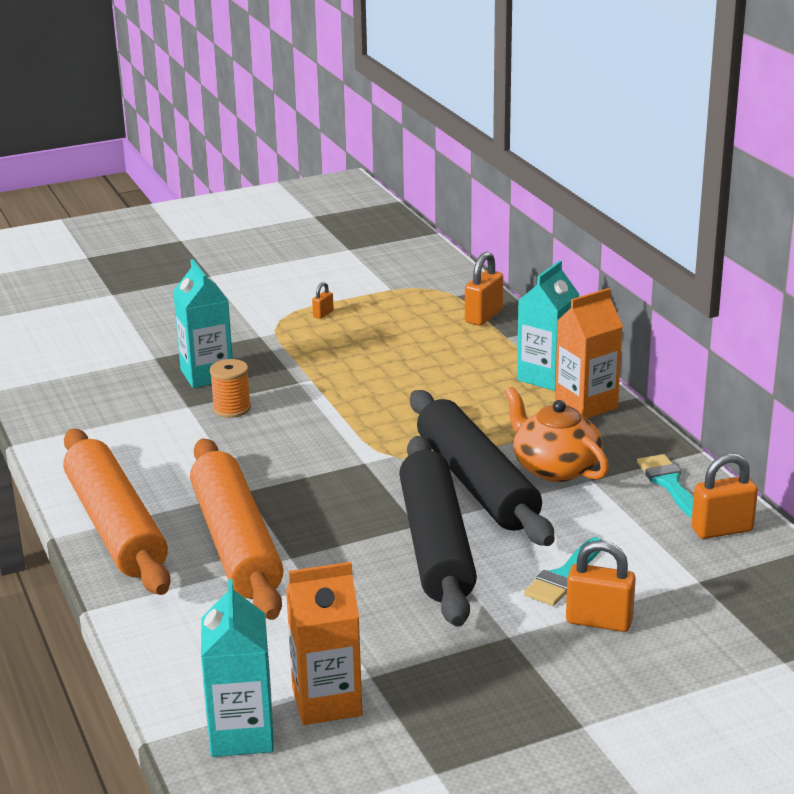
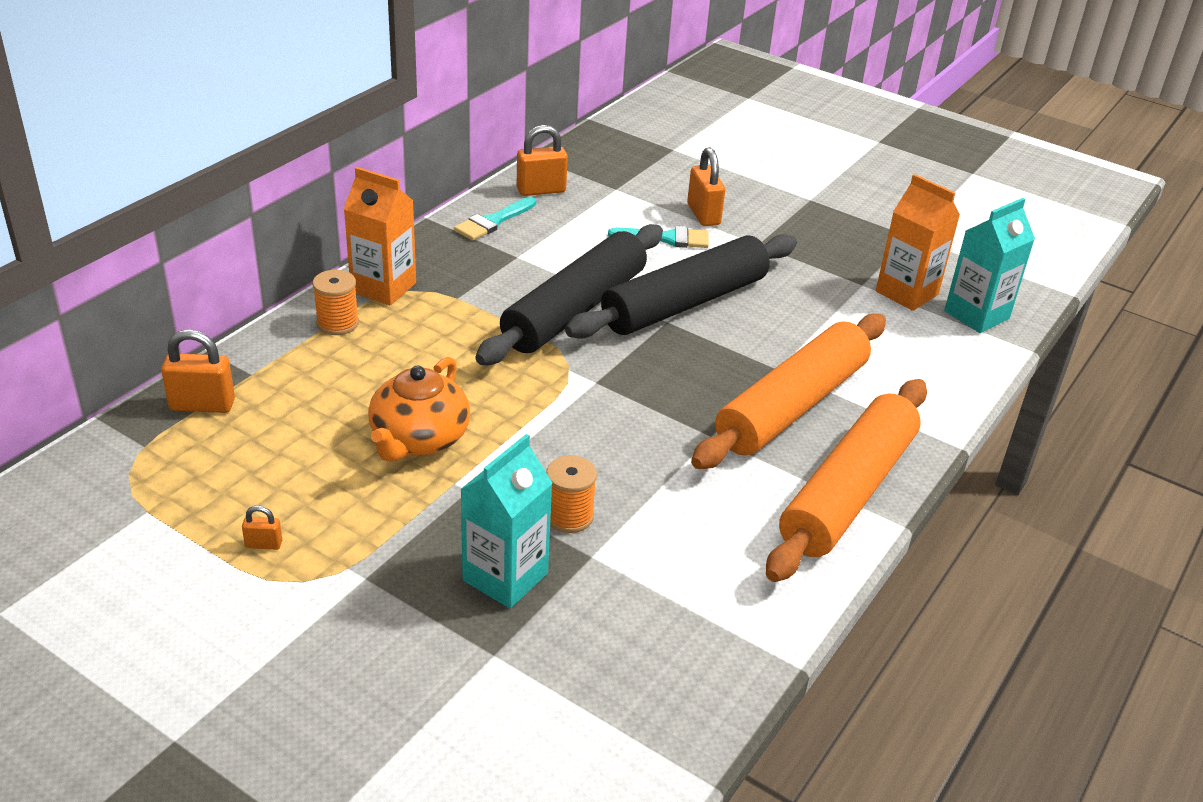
camera: 125 degrees left, 10 degrees up
(546, 377) = (337, 323): turquoise carton -> orange spool
(555, 468) = (514, 277): orange teapot -> orange teapot (418, 439)
(722, 530) = (541, 190): orange padlock -> orange padlock turned 60 degrees counterclockwise

